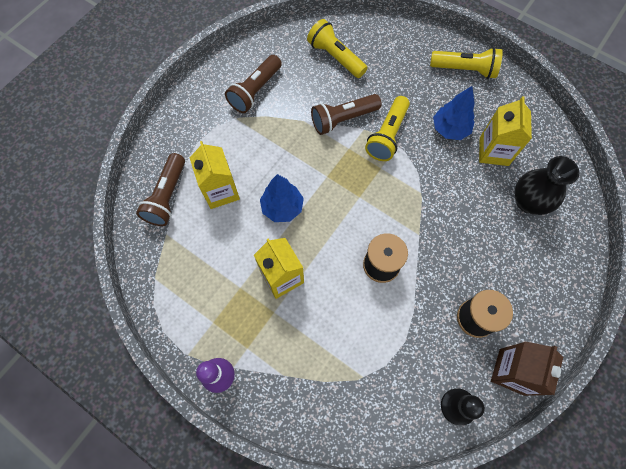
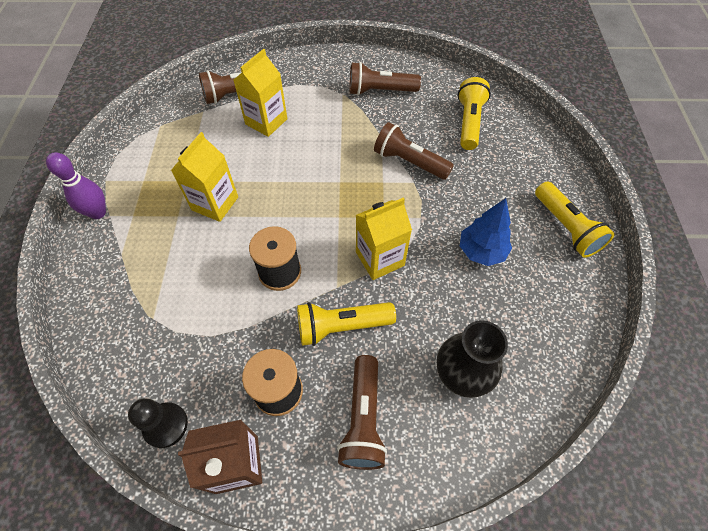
camera: 55 degrees right, 10 degrees down
(282, 207) = (282, 168): blue tree -> none
(387, 135) = (424, 204): yellow flashlight -> yellow flashlight (341, 327)
(493, 151) = (493, 306): yellow carton -> yellow carton (380, 259)
(524, 277) = (363, 419): none -> brown flashlight

